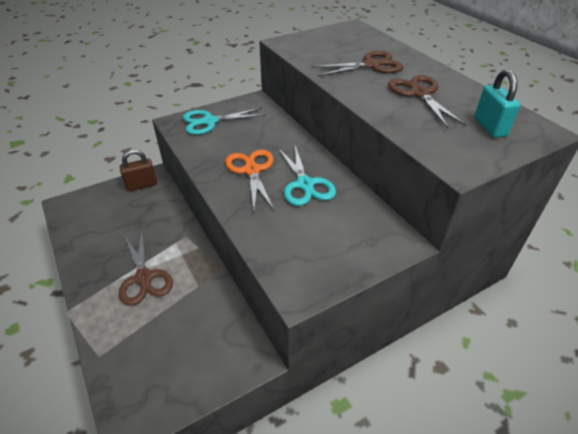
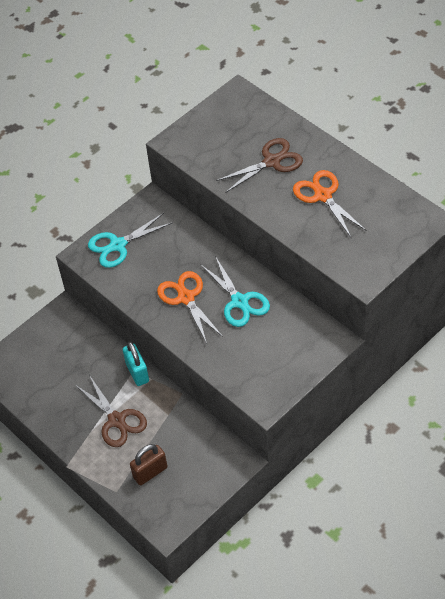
camera: 10 degrees left, 10 degrees up
(142, 185) = (59, 324): brown padlock -> brown padlock (150, 472)
(419, 93) = (323, 195): brown scissors -> orange scissors
(489, 127) = (385, 226): turquoise padlock -> turquoise padlock (137, 372)

